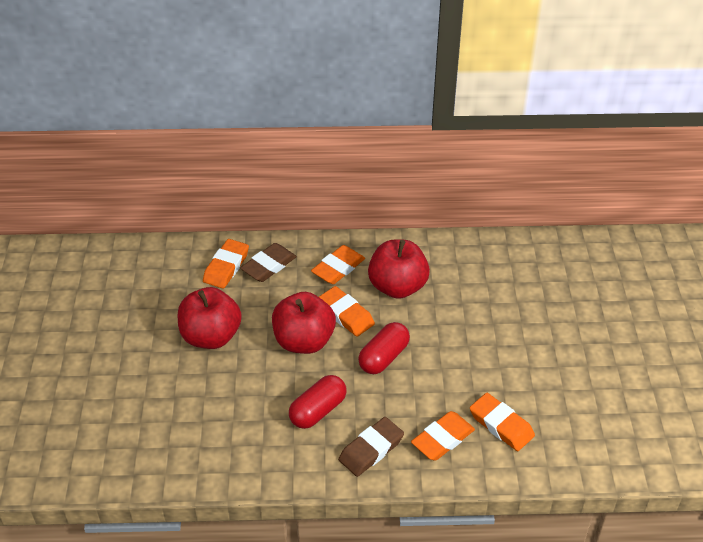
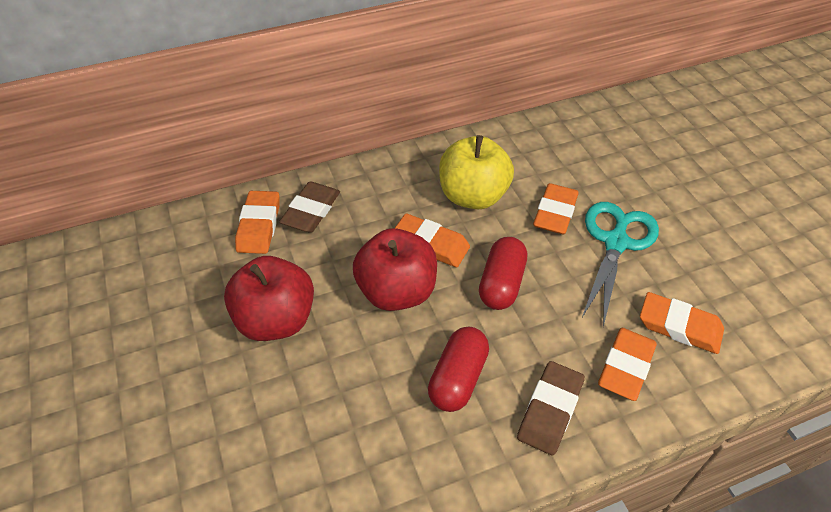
camera: 20 degrees left, 5 degrees up
(338, 268) = (394, 192): orange eraser -> orange eraser (555, 213)
(397, 287) = (473, 196): red apple -> yellow apple
(490, 352) = (616, 242): none -> turquoise scissors

